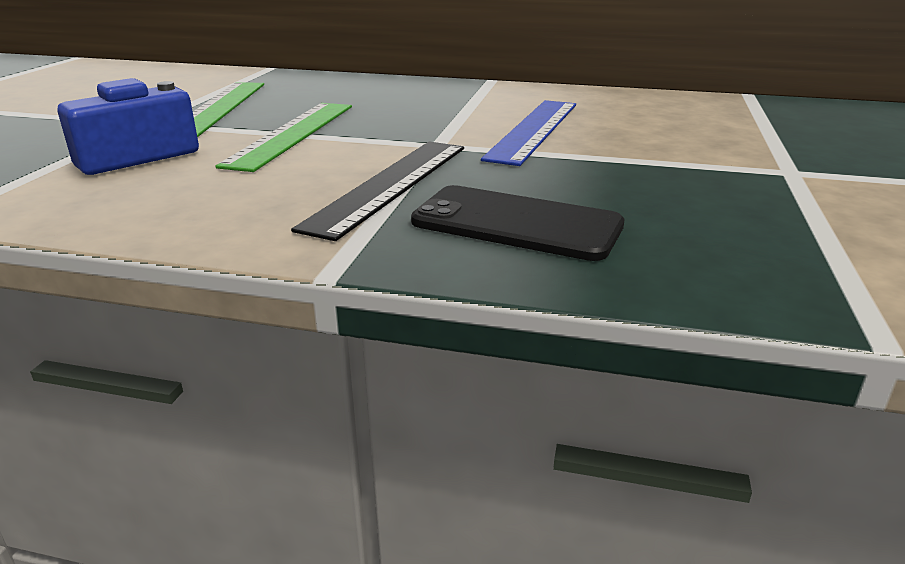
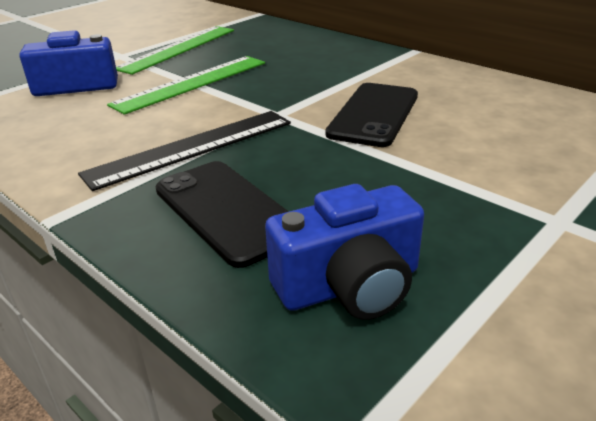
camera: 30 degrees right, 5 degrees up
(533, 130) = (374, 114): blue ruler -> black phone
(713, 246) = (349, 286): none -> blue camera

